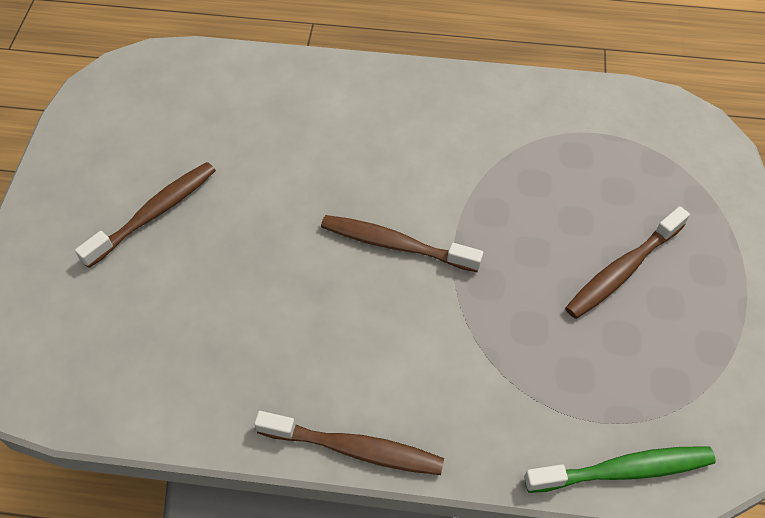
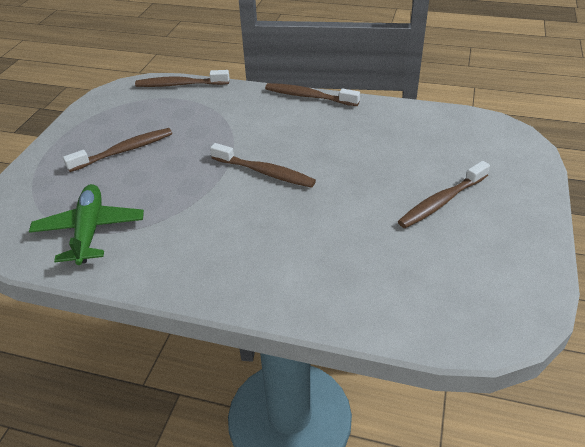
camera: 170 degrees left, 15 degrees down
(583, 133) = (90, 231): none -> green plane
(624, 470) = (180, 85): green toothbrush -> brown toothbrush

